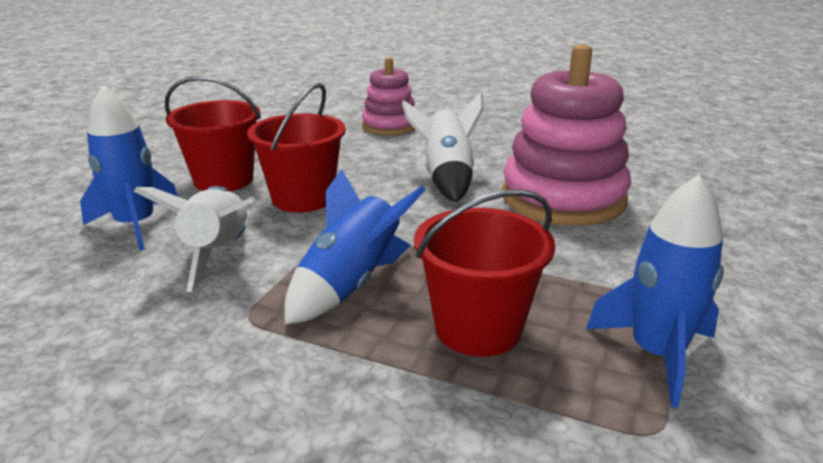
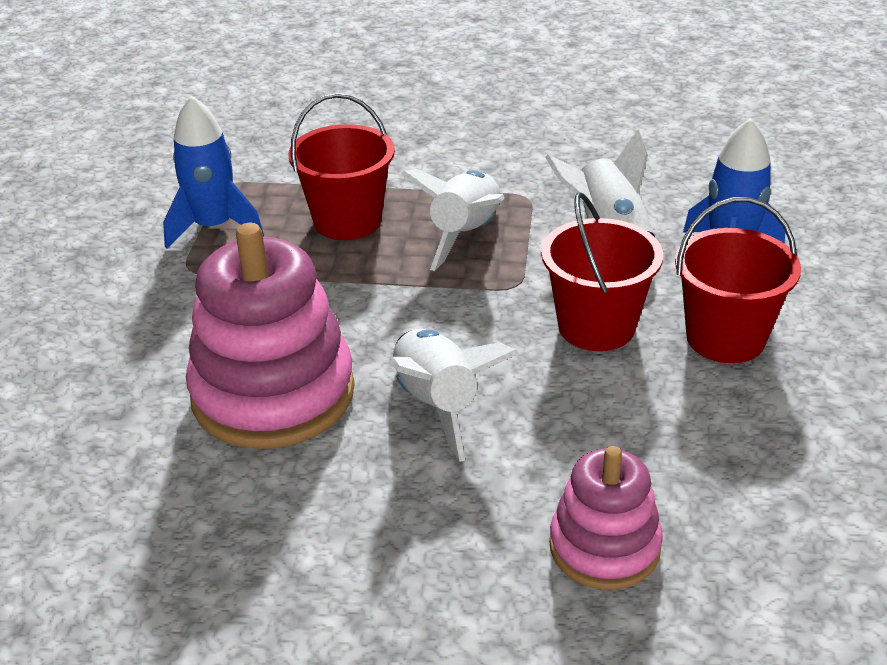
camera: 165 degrees right, 10 degrees up
(351, 285) = (465, 235): blue rocket -> white rocket

